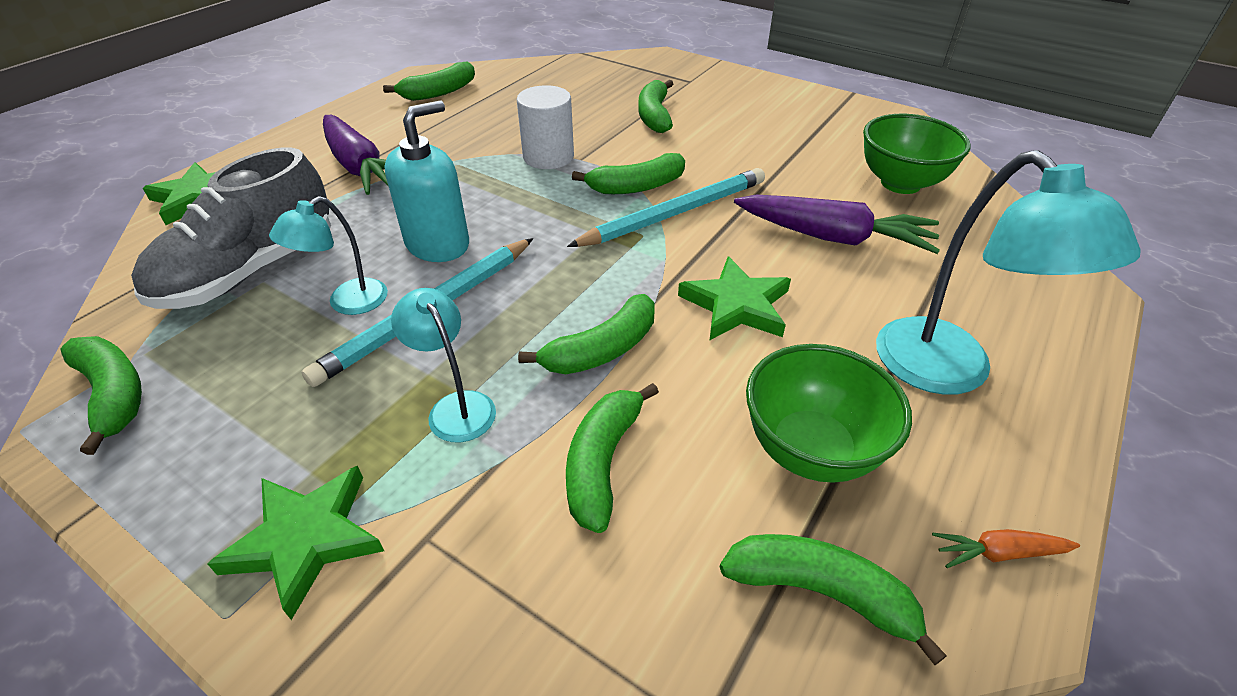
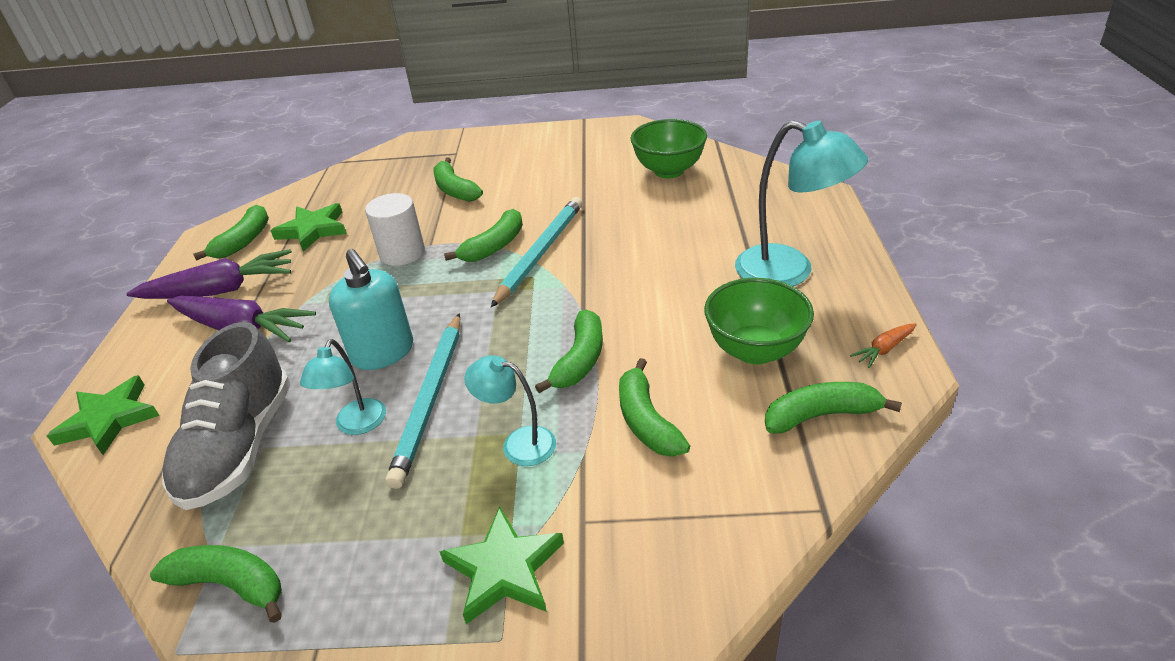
camera: 30 degrees left, 5 degrees down
(438, 244) = (383, 352): turquoise soap dispenser -> turquoise soap dispenser turned 135 degrees clockwise
(736, 305) = (638, 292): green star -> green star (313, 230)
(833, 237) = (659, 223): purple carrot -> purple carrot (221, 290)

